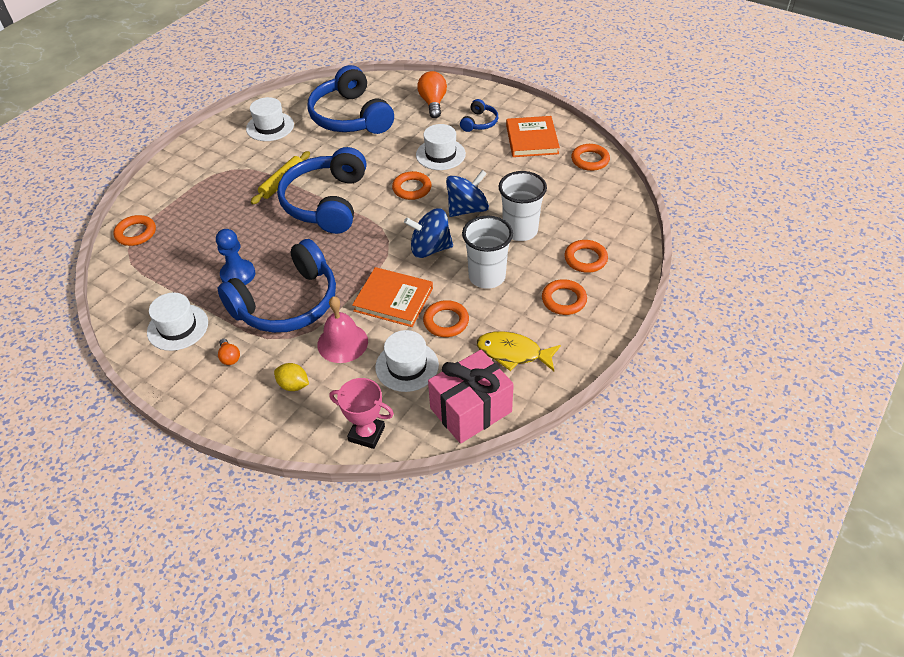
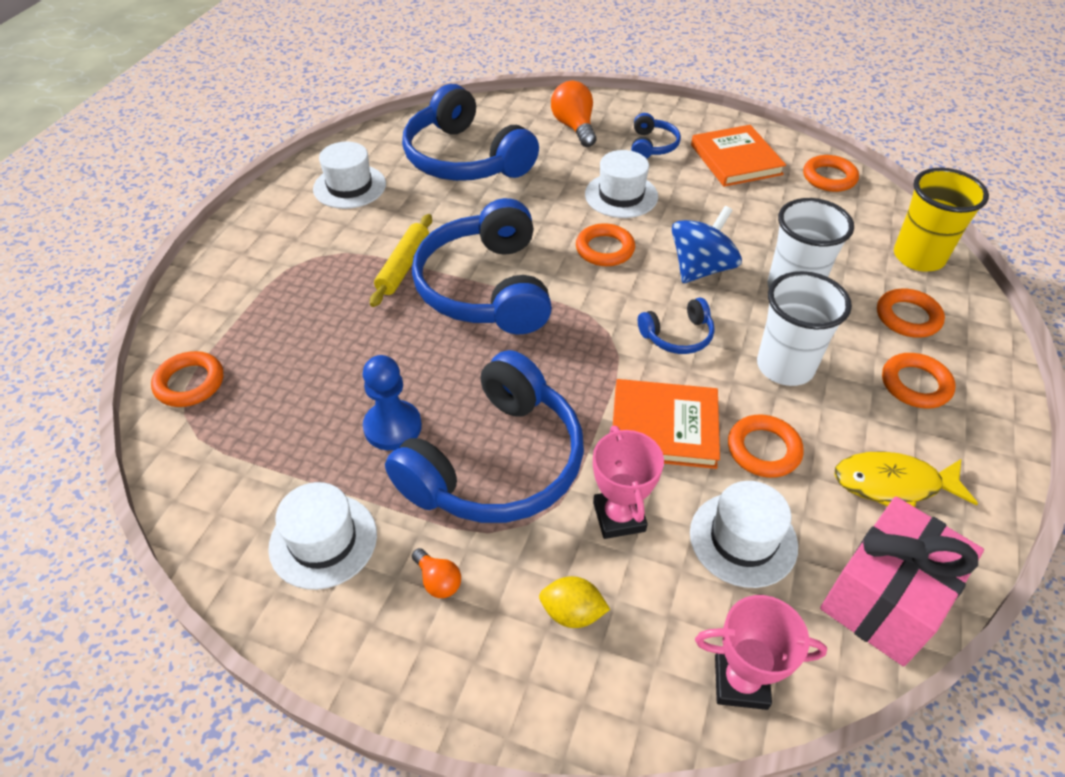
camera: 15 degrees left, 0 degrees up
(342, 343) = (619, 517): pink bell -> pink trophy
(430, 248) = (678, 336): blue spinning top -> blue headphones
(618, 222) = (918, 257): none -> yellow cup

